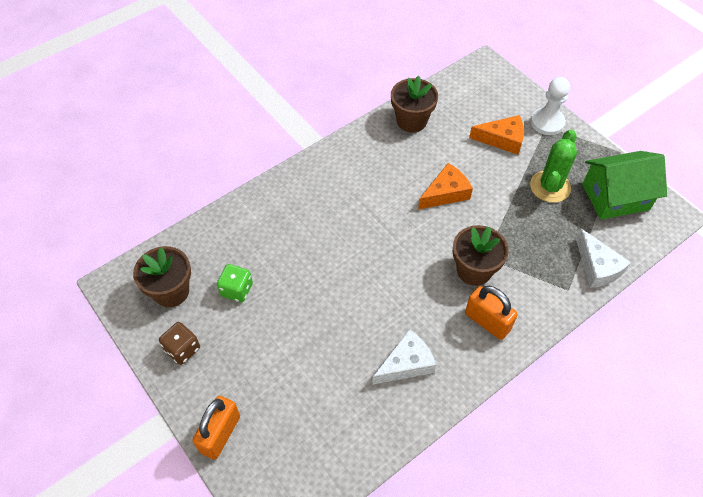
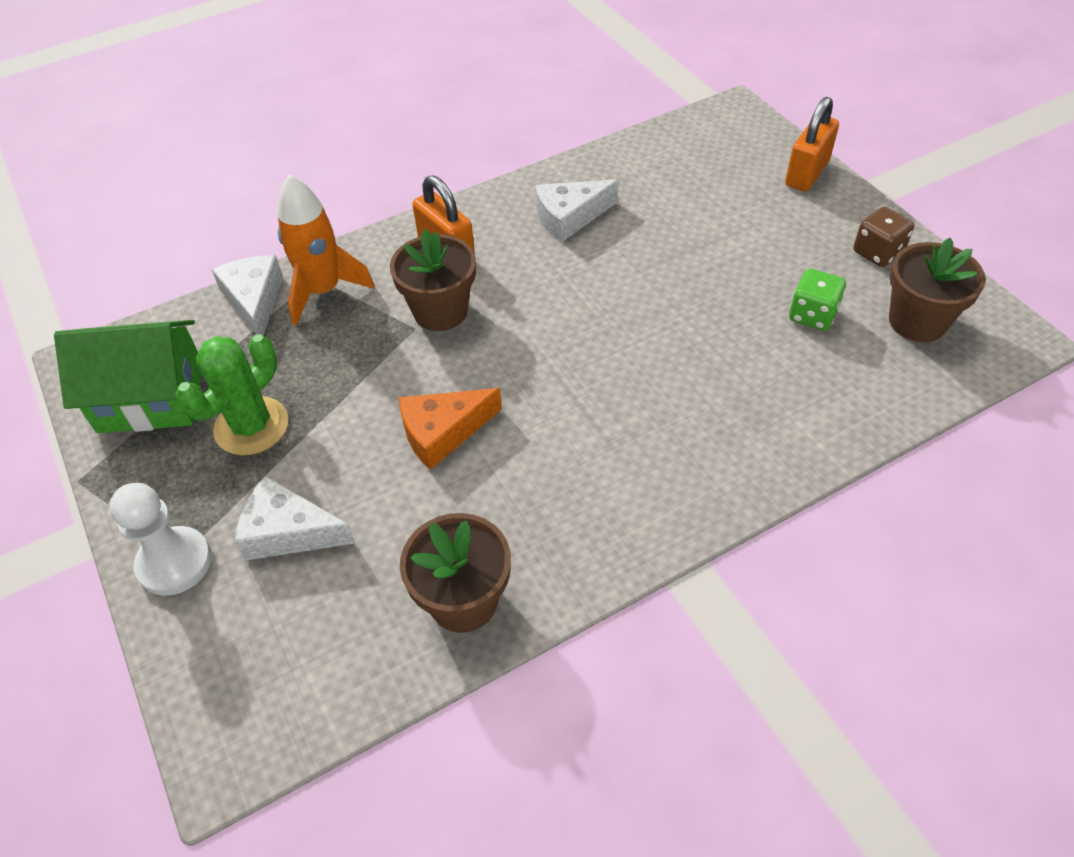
camera: 170 degrees left, 5 degrees down
(502, 139) = (288, 532): orange cheese -> white cheese
(557, 279) = (323, 291): none -> orange rocket

